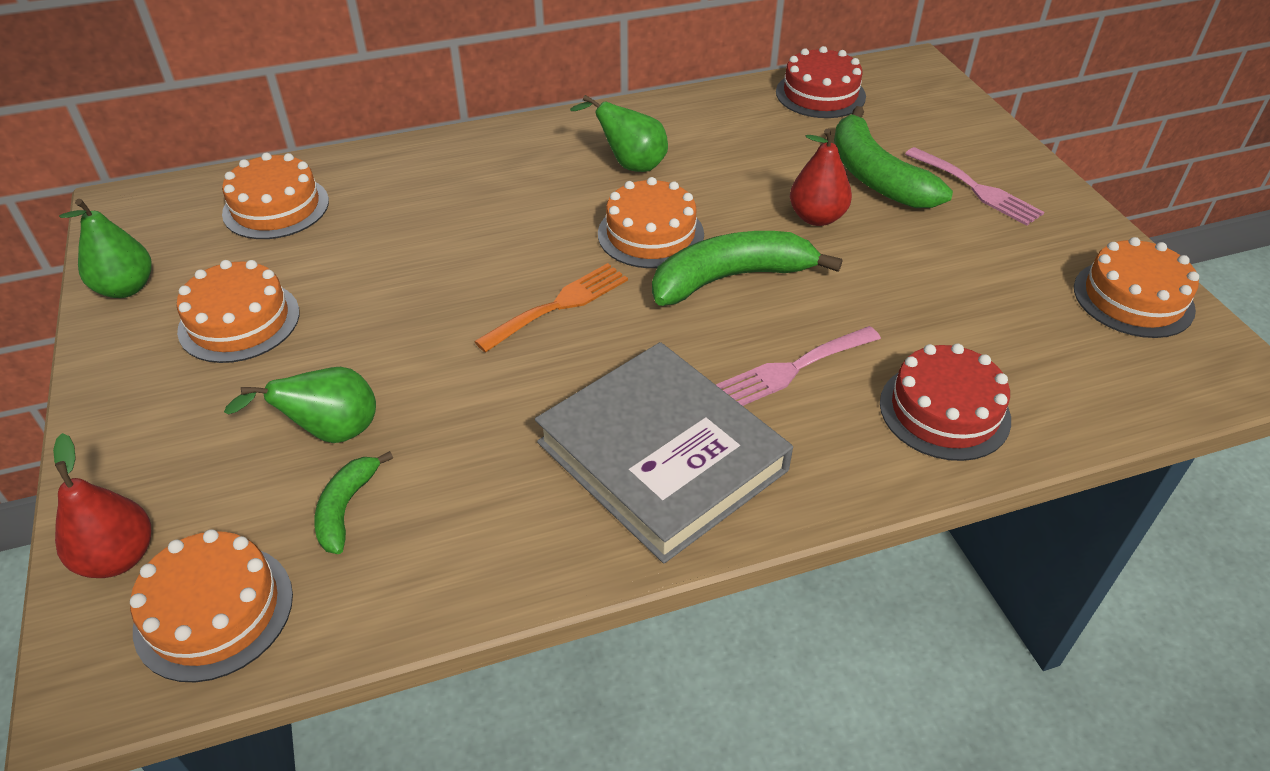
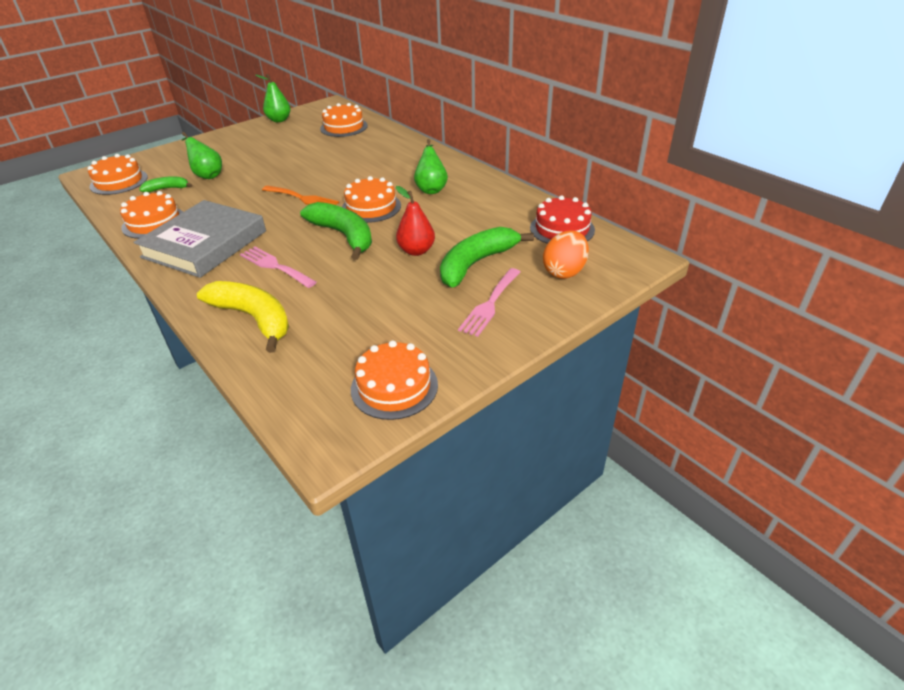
camera: 70 degrees right, 5 degrees down
(118, 557) = (142, 161): red pear -> none
(239, 321) = (267, 142): orange cake -> orange cake (154, 222)
(923, 120) = (564, 271): none -> orange egg
(944, 411) = (254, 318): red cake -> yellow banana

